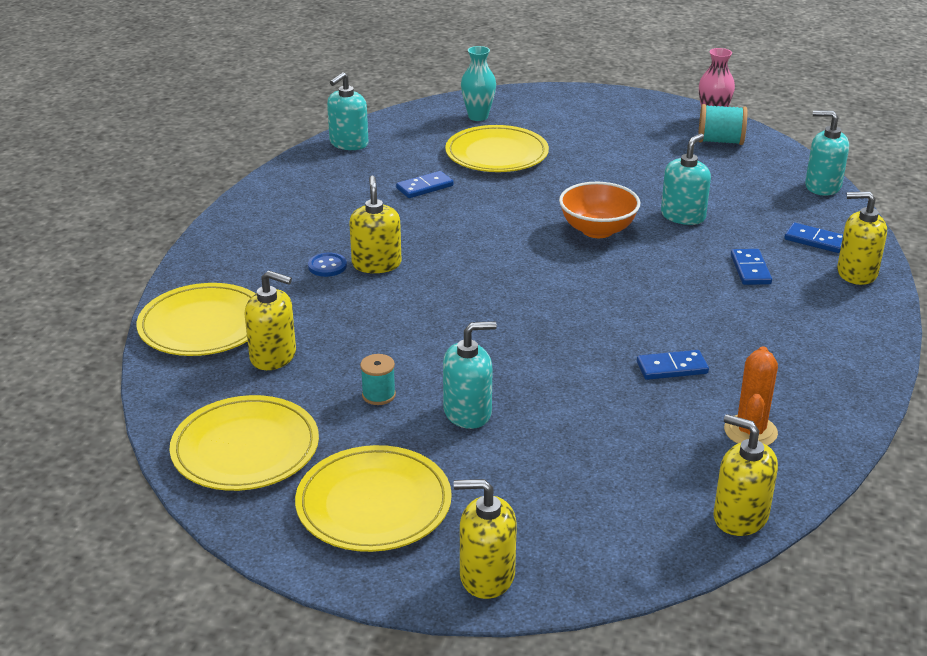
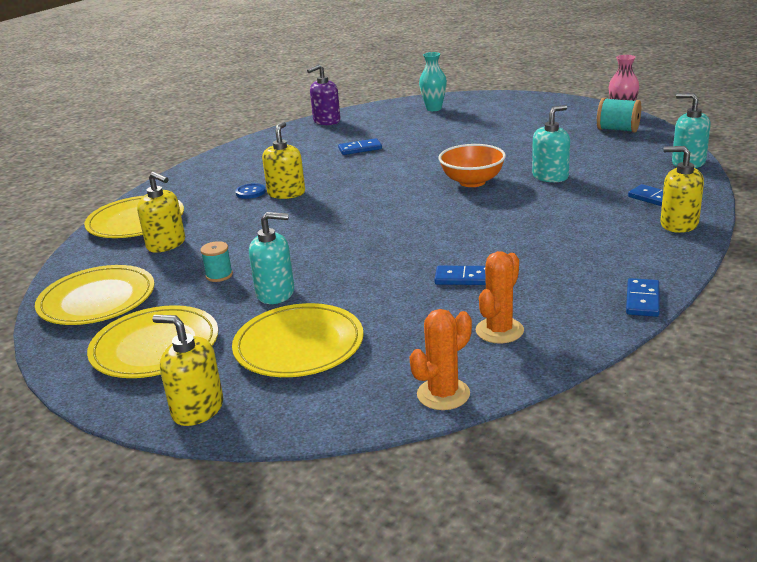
camera: 20 degrees right, 5 degrees down
(348, 143) = (326, 121): turquoise soap dispenser -> purple soap dispenser
(496, 154) = (430, 131): yellow plate -> yellow plate (299, 345)
(740, 517) = (443, 394): yellow soap dispenser -> orange cactus
(750, 269) = (582, 215): blue domino -> blue domino (642, 300)

